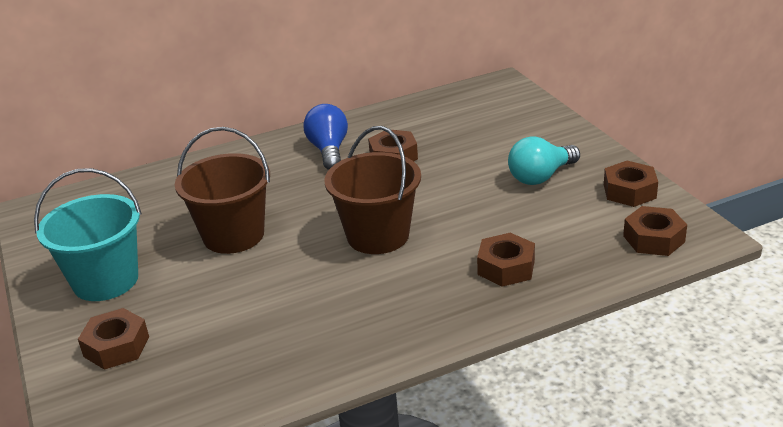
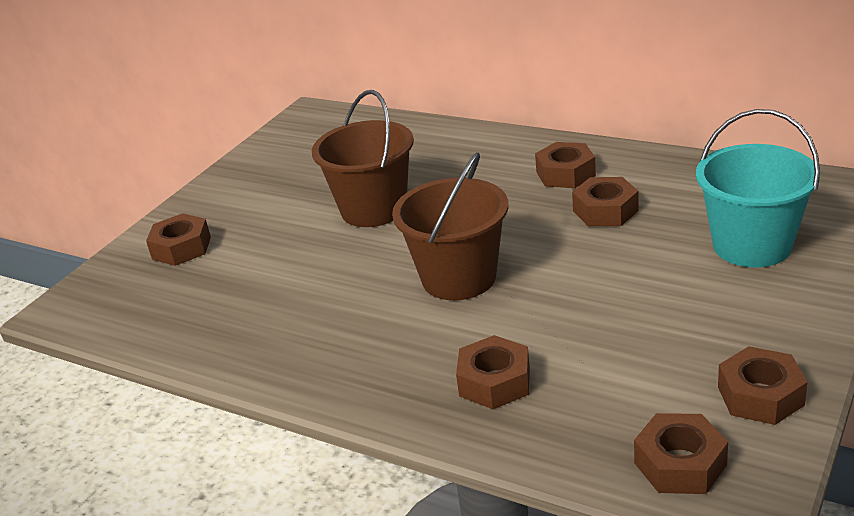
camera: 55 degrees right, 0 degrees up
(105, 281) = (254, 194): turquoise bucket -> turquoise bucket (752, 245)
(329, 150) = (565, 174): blue light bulb -> brown nut
(541, 177) = (698, 317): turquoise light bulb -> none

